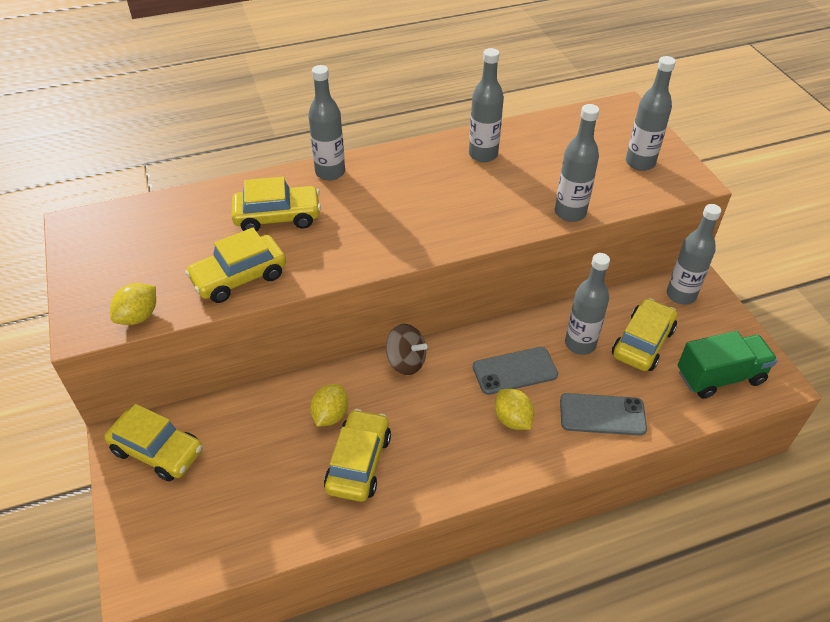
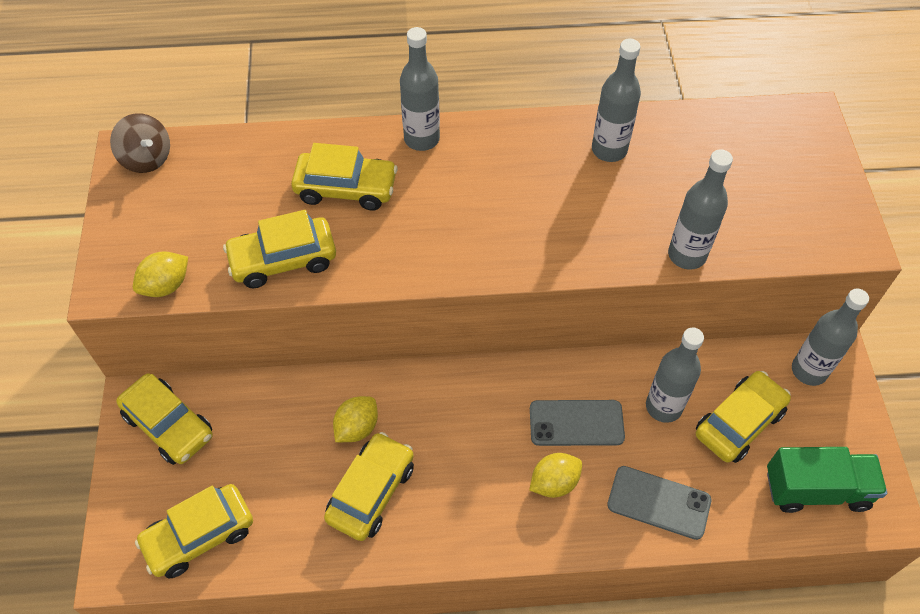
camera: 15 degrees right, 10 degrees up
(211, 535) = (199, 536): none -> yellow car
(406, 362) = (457, 382): brown spinning top -> brown spinning top (147, 158)
(512, 419) = (554, 482): yellow lemon -> yellow lemon turned 75 degrees clockwise
(640, 163) = (800, 201): grey bottle -> none

